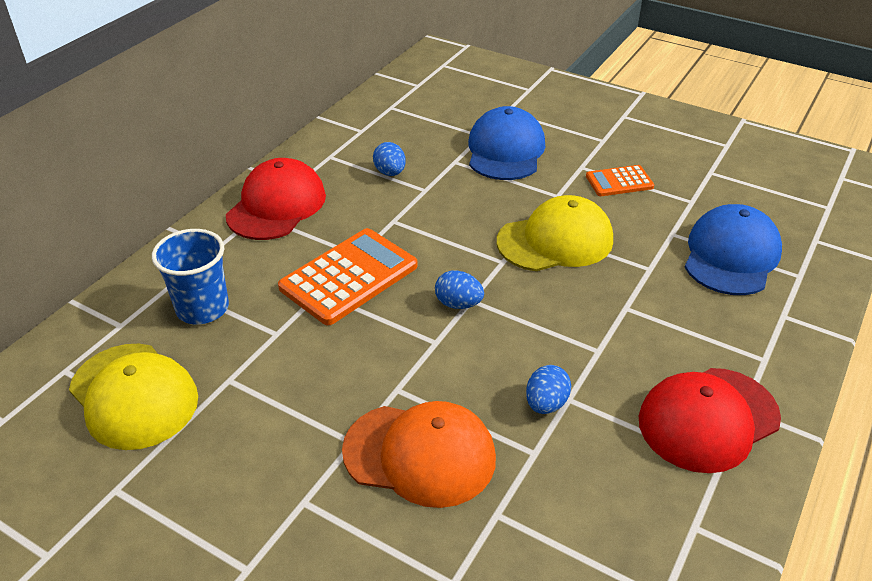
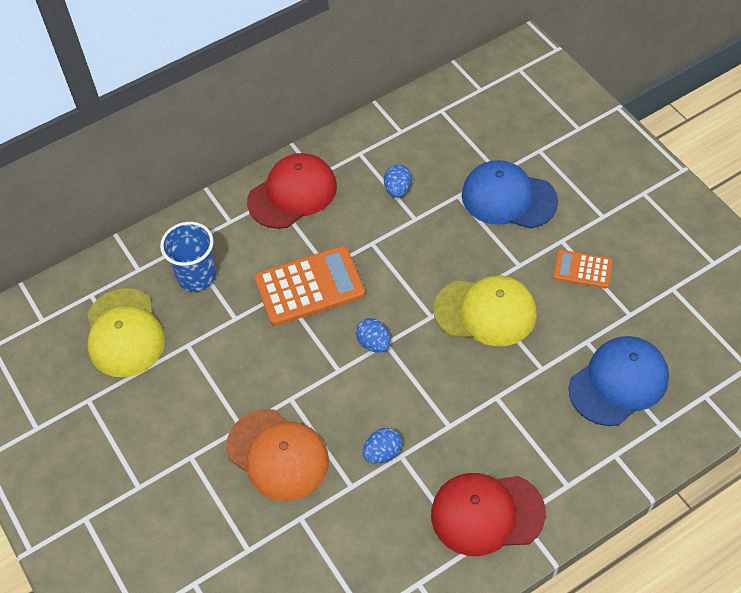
camera: 30 degrees right, 15 degrees up
(505, 150) = (508, 198): blue cap -> blue cap turned 105 degrees counterclockwise

